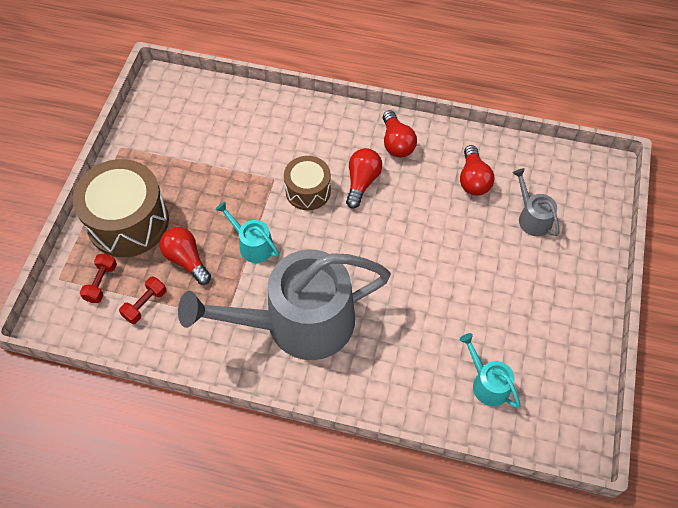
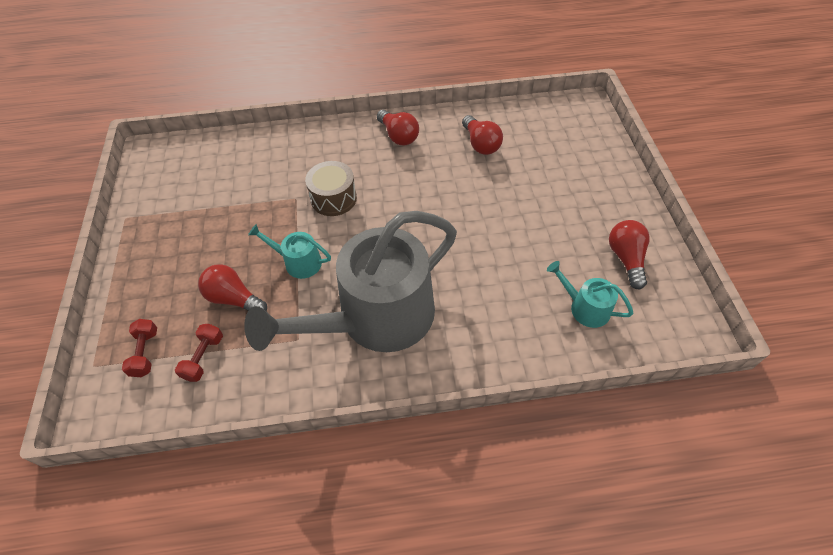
camera: 20 degrees left, 5 degrees down
(128, 222) = (156, 283): brown drum -> none
(362, 182) = (381, 176): red light bulb -> red light bulb (626, 258)
(532, 218) = (547, 158): grey watering can -> none

